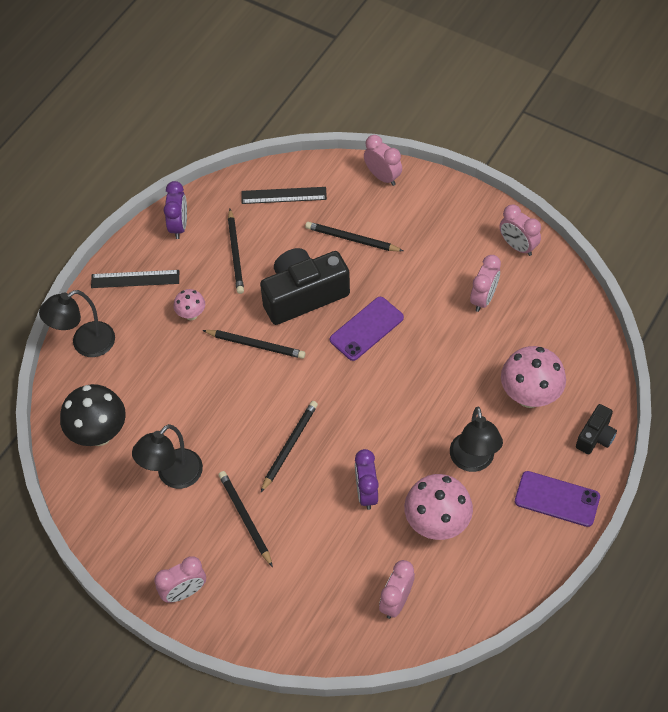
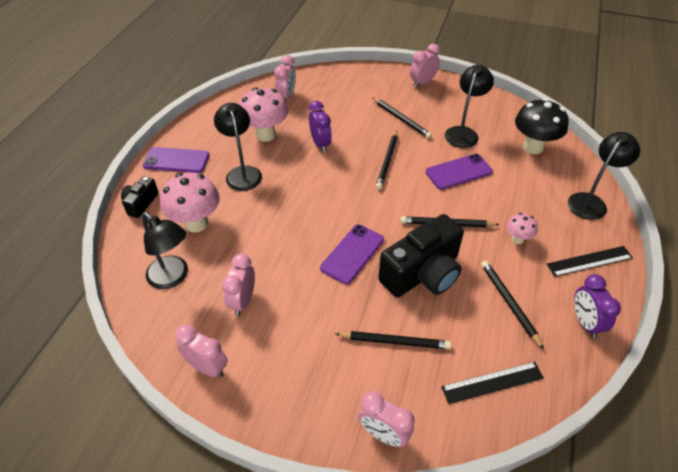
camera: 165 degrees right, 10 degrees down
(210, 413) = (458, 172): none -> purple phone
(552, 335) = (173, 277): none -> black lamp

